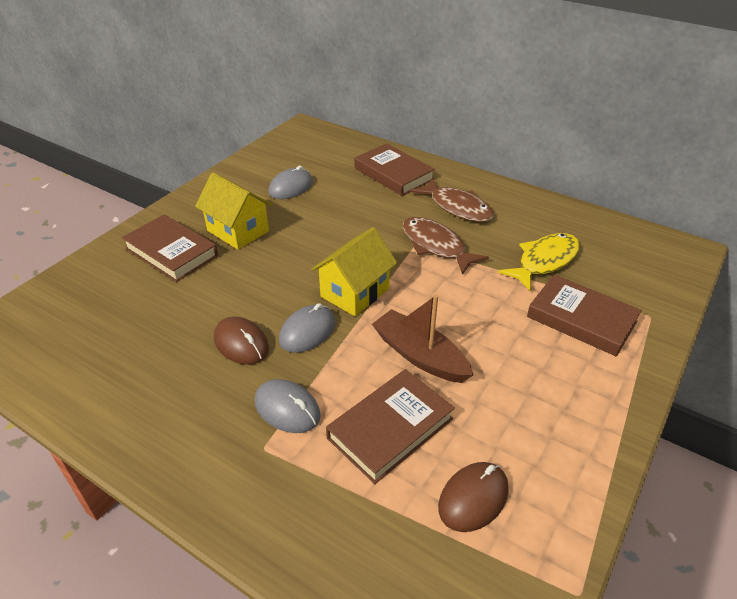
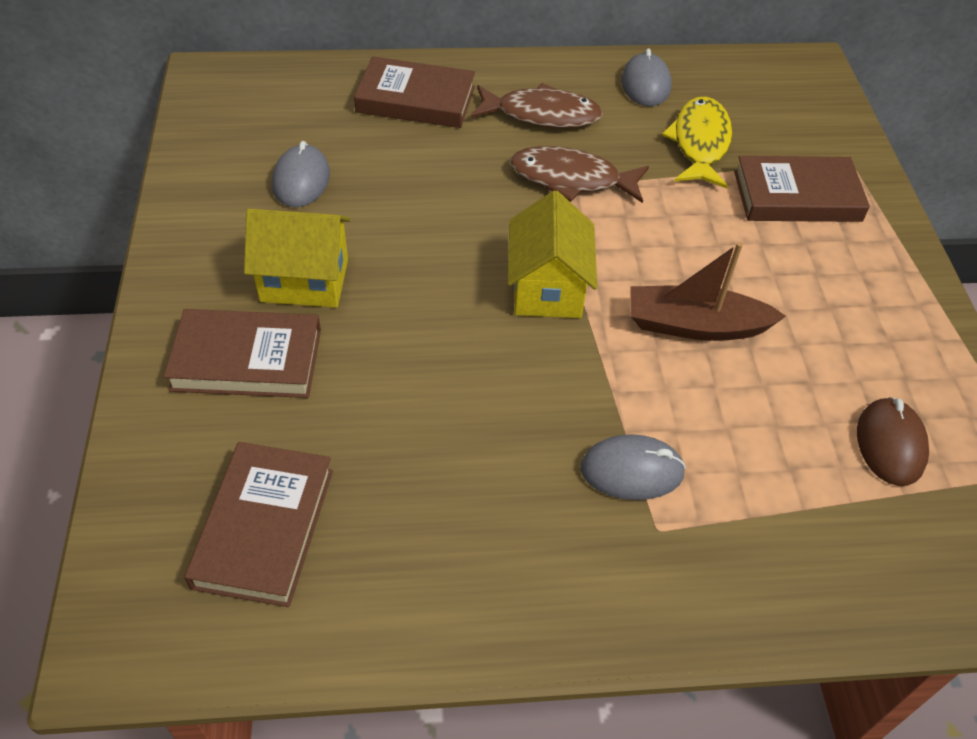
camera: 40 degrees left, 10 degrees up
(241, 343) = (492, 428): brown mouse -> none
(307, 331) = (550, 367): grey mouse -> grey mouse (645, 84)
(390, 428) = (752, 424): brown book -> brown book (264, 527)

